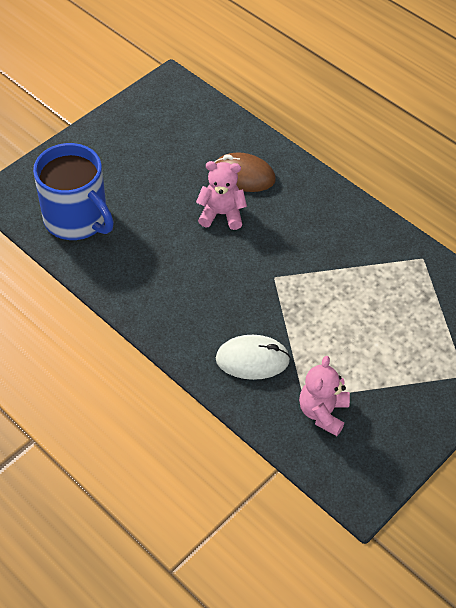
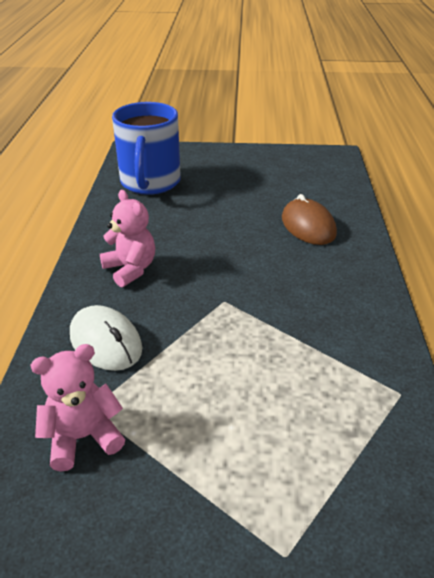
camera: 50 degrees right, 15 degrees down
(221, 214) = (250, 237): pink teddy bear -> pink teddy bear (130, 269)

